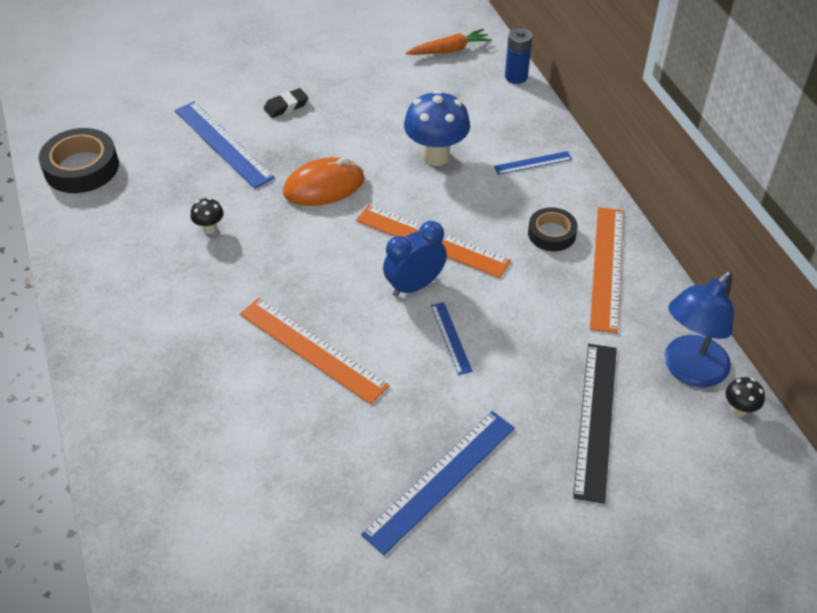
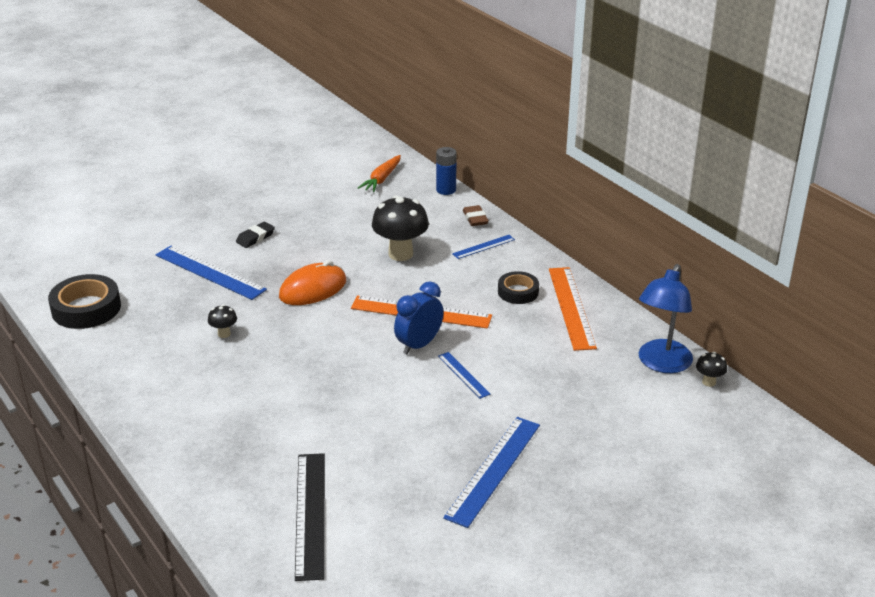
camera: 15 degrees left, 15 degrees down
(312, 349) = (350, 402): orange ruler -> none
(436, 156) = (400, 254): blue mushroom -> black mushroom
(449, 50) = (382, 179): orange carrot -> orange carrot turned 150 degrees clockwise
(536, 122) = (475, 219): none -> brown eraser
(596, 419) = (602, 408): black ruler -> black ruler (310, 514)

